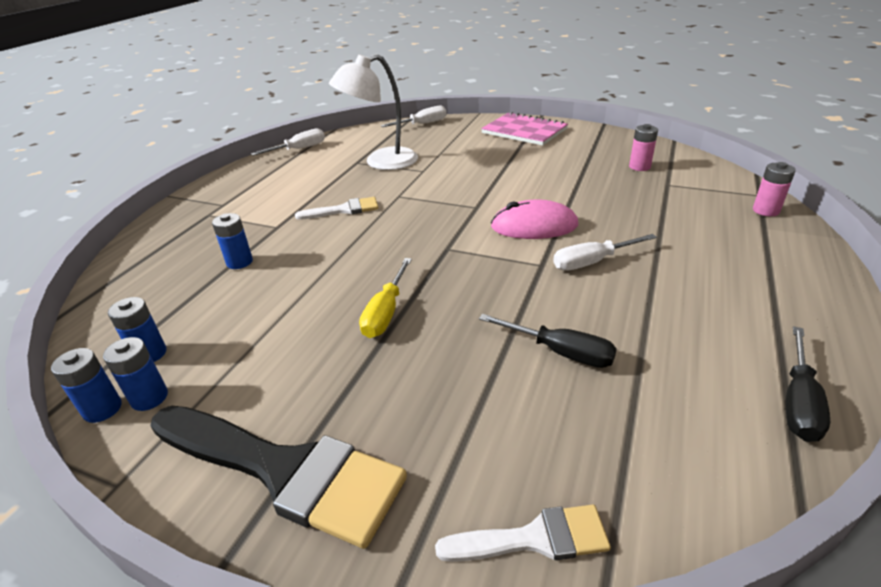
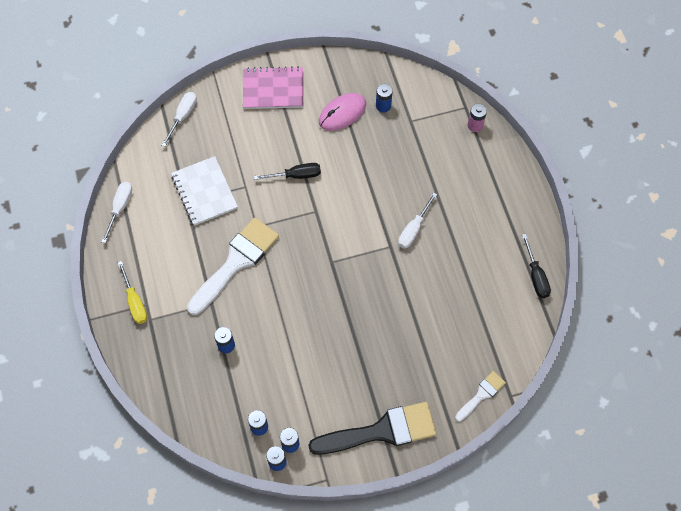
camera: 40 degrees left, 30 degrees up
(344, 210) = (236, 262): white brush -> white brush, size x1.97
(381, 162) = (204, 192): white lamp -> white notebook
(386, 312) = (343, 330): yellow screwdriver -> yellow screwdriver (135, 302)
(534, 226) = (363, 213): pink mouse -> pink mouse (342, 113)
(560, 352) = (438, 304): black screwdriver -> black screwdriver (296, 175)
(639, 167) = (383, 106): pink battery -> blue battery

